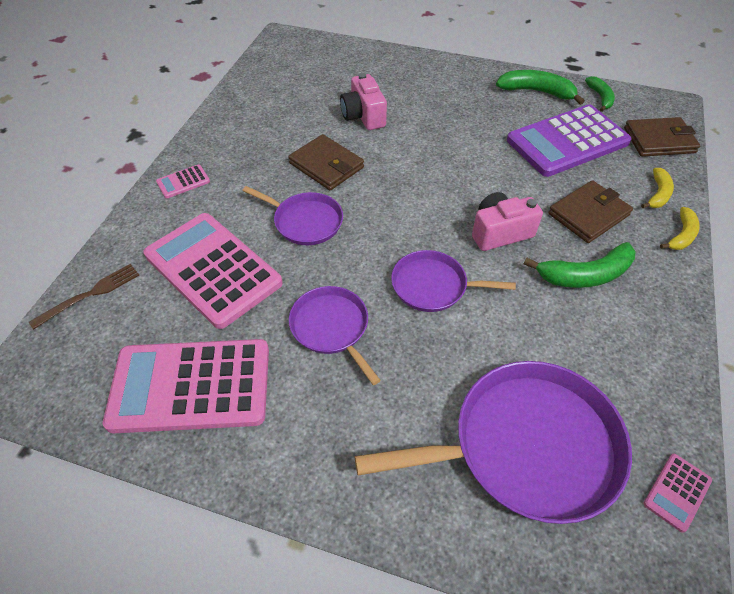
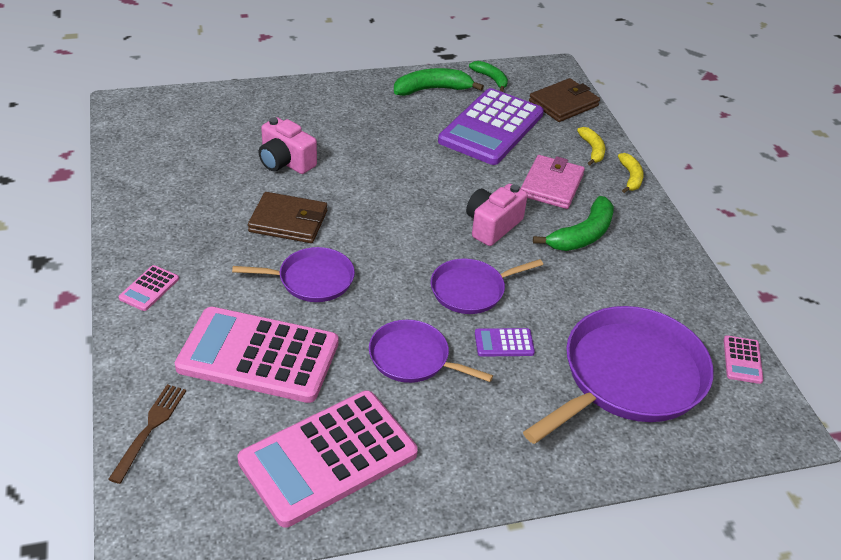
camera: 35 degrees left, 10 degrees down
(425, 351) = (504, 343): none -> purple calculator
(588, 214) = (551, 185): brown wallet -> pink wallet

